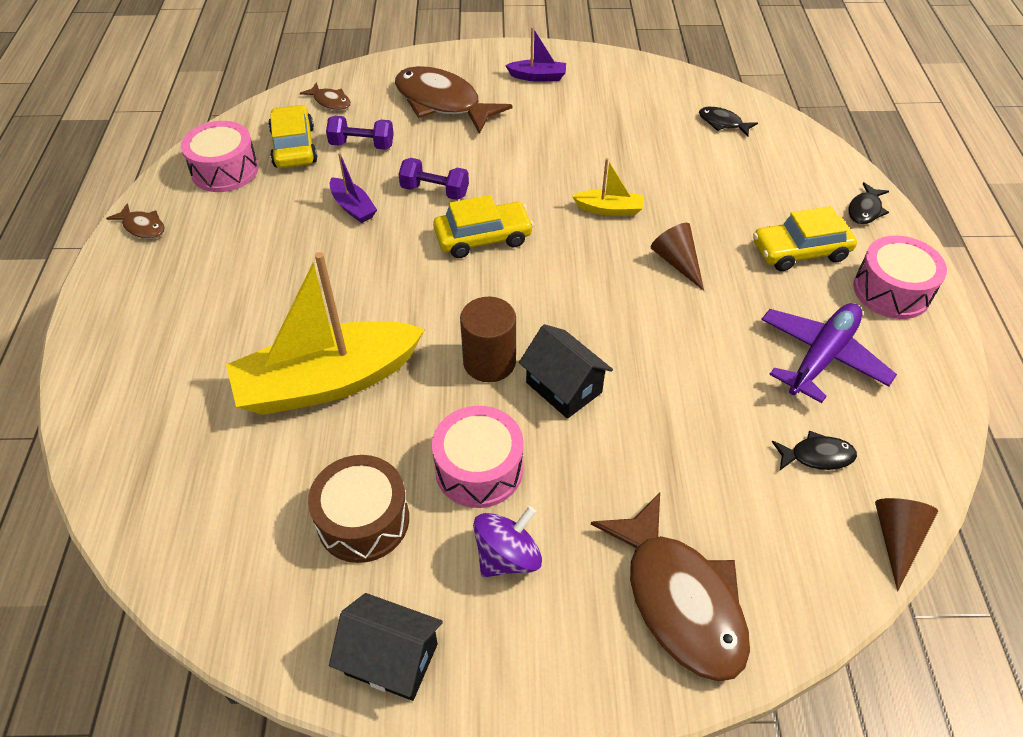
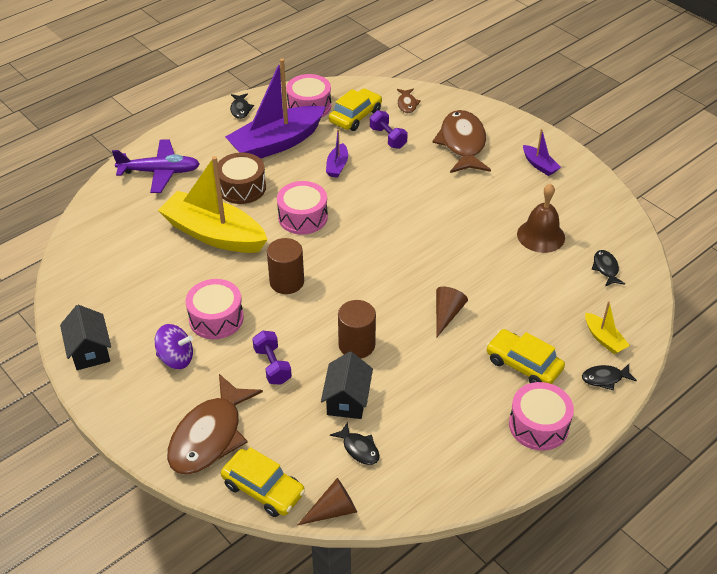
camera: 50 degrees right, 5 degrees down
(142, 227) = (240, 109): brown fish -> black fish
(247, 232) = (277, 143): none -> purple boat
(363, 520) = (149, 297): brown drum -> brown drum (242, 188)
(399, 284) = (303, 217): none -> pink drum
(435, 191) = (386, 186): purple dumbbell -> purple dumbbell (272, 366)
(483, 238) = (372, 226): yellow car -> yellow car (263, 489)
(564, 387) = (300, 319): black house -> black house (347, 400)
(609, 209) = (457, 262): yellow boat -> yellow boat (604, 339)
(635, 134) = (541, 236): none -> brown bell
(654, 361) = (356, 345): none -> brown cylinder
(822, 357) = (440, 416): purple plane -> purple plane (160, 172)

